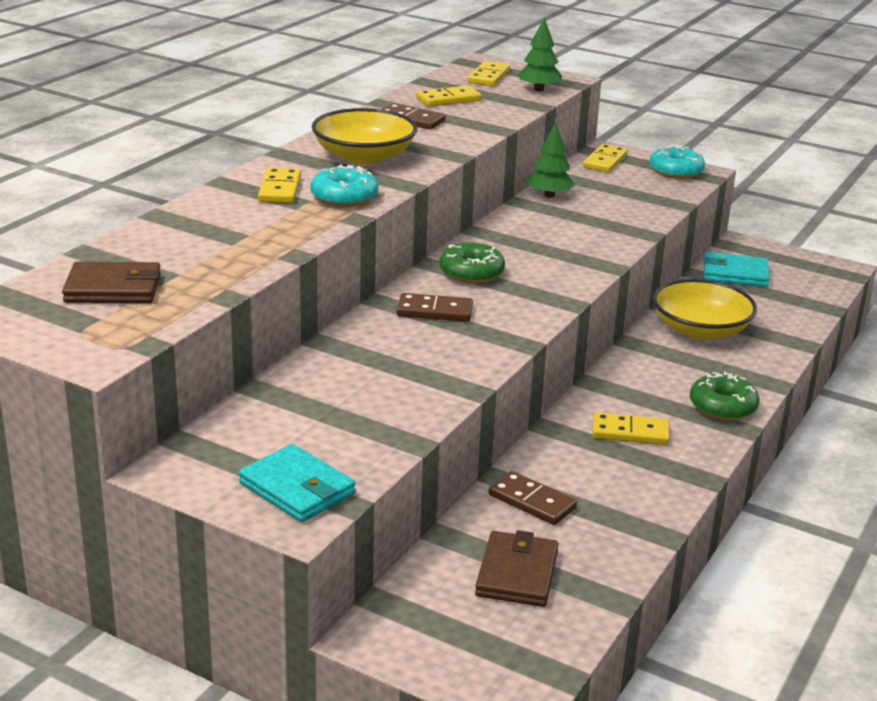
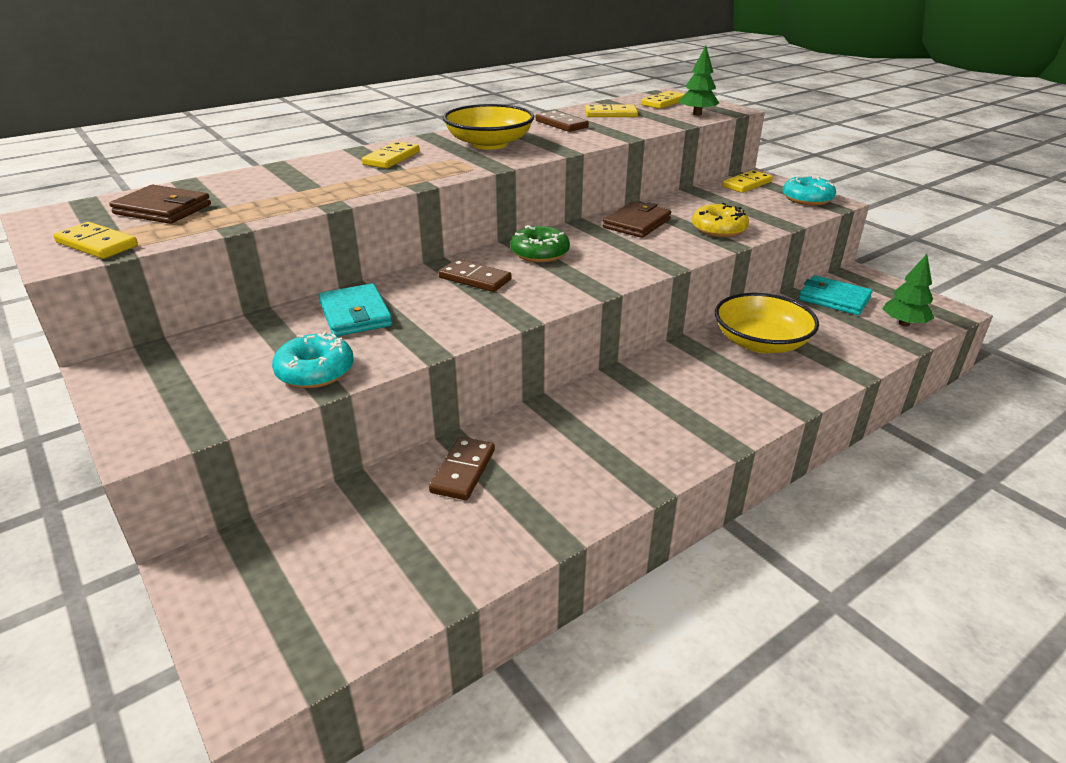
camera: 25 degrees right, 5 degrees up
(297, 488) = (182, 409): turquoise wallet -> turquoise wallet (355, 314)
(344, 197) = (433, 169): turquoise donut -> turquoise donut (315, 372)
(517, 573) = (382, 542): brown wallet -> brown wallet (636, 223)
(532, 501) = (463, 471): brown domino -> brown domino turned 45 degrees clockwise
(549, 195) = (671, 203): green tree -> green tree (904, 324)
(620, 219) = (718, 229): none -> yellow donut
(630, 432) = (613, 425): yellow domino -> yellow domino (97, 244)
(722, 407) = (727, 420): green donut -> none

